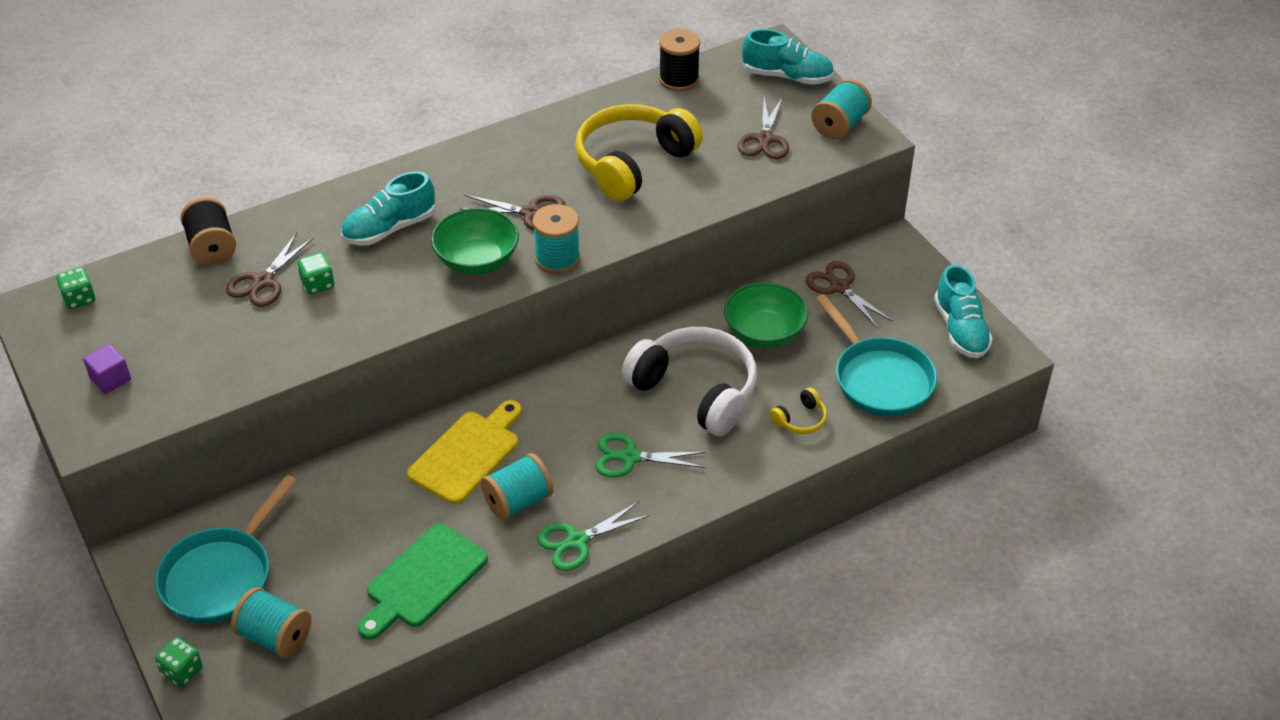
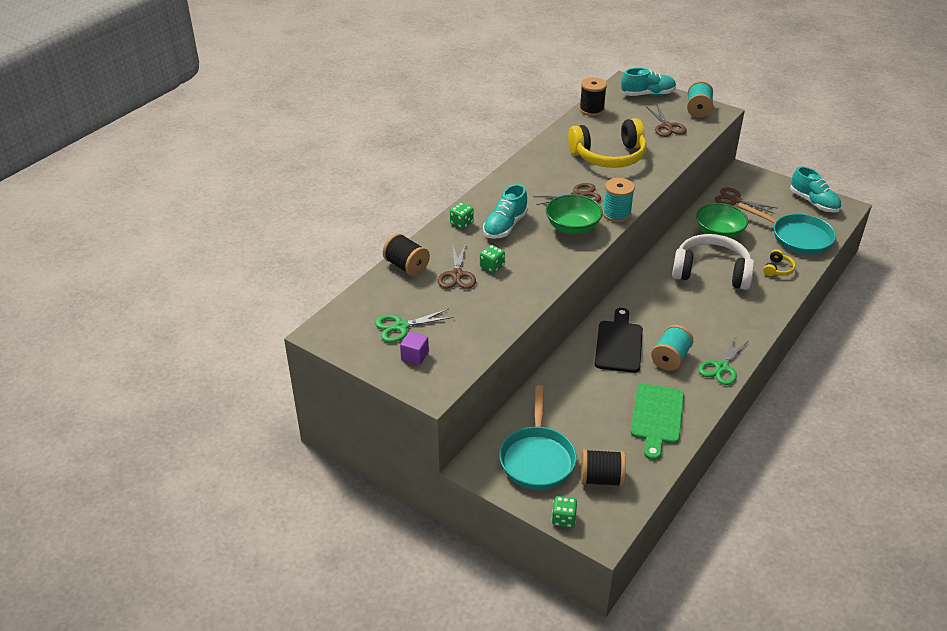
camera: 25 degrees left, 5 degrees down
(79, 299) = (349, 319): green dice -> green dice (461, 223)
(275, 637) = (601, 479): turquoise spool -> black spool
(468, 454) = (619, 344): yellow cutting board -> black cutting board
(630, 457) = (708, 316): green scissors -> green scissors (401, 327)
(633, 163) = (609, 156): yellow headphones -> yellow headphones turned 120 degrees counterclockwise

